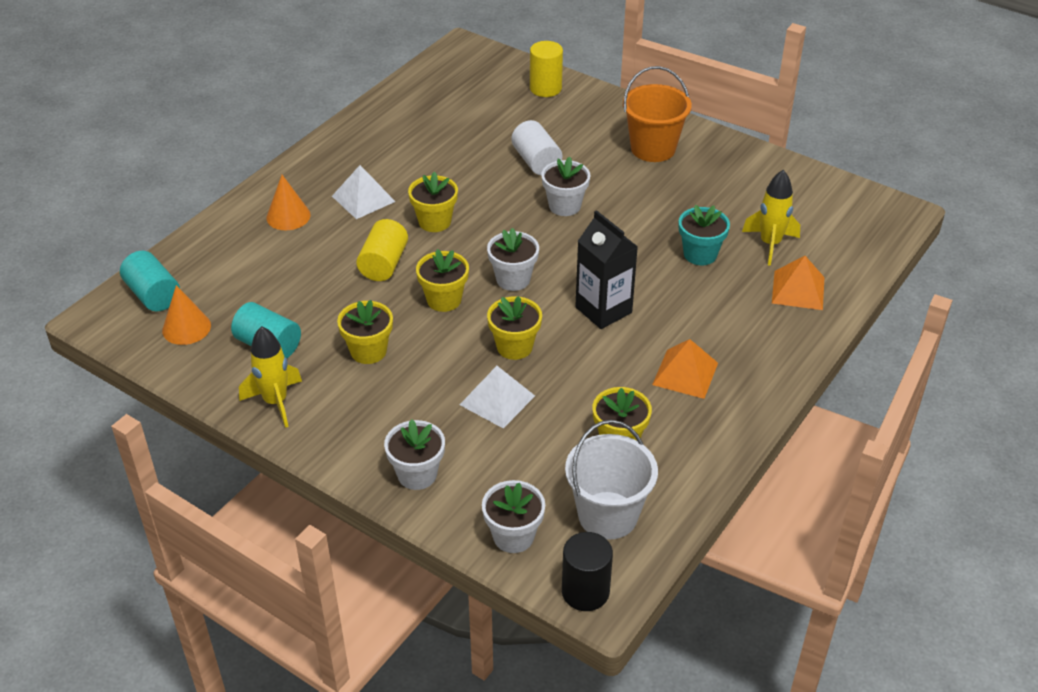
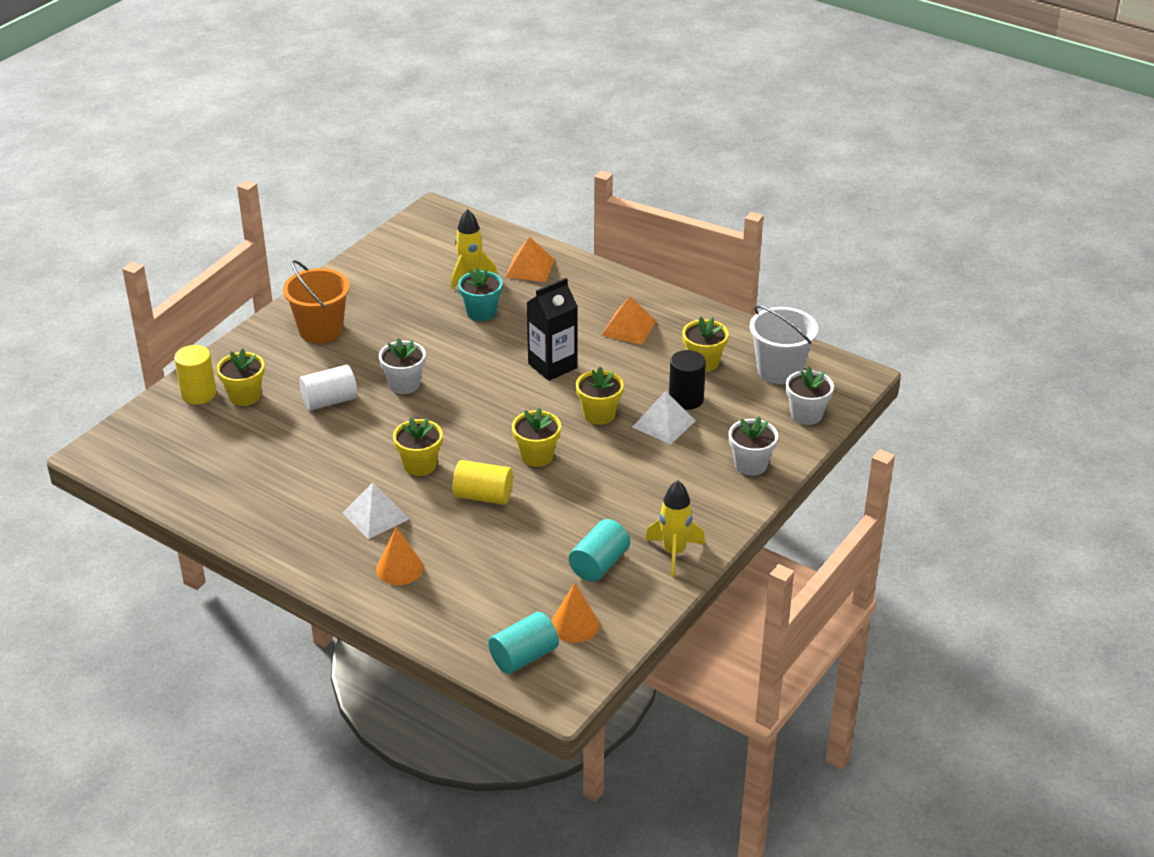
camera: 90 degrees left, 5 degrees down
(368, 351) = (606, 499): yellow flower pot -> yellow flower pot (245, 396)
(513, 279) = (510, 415): white flower pot -> none
(585, 592) = (851, 382): black cylinder -> black cylinder (686, 399)

